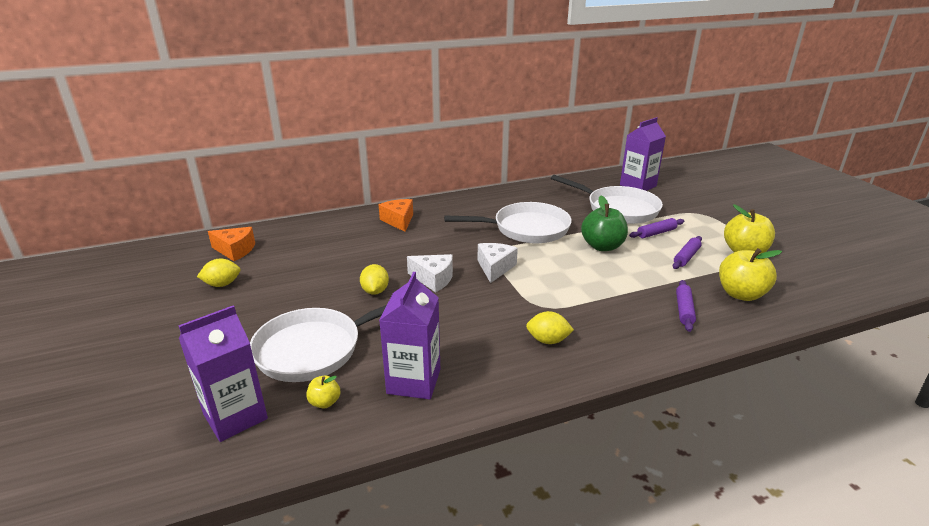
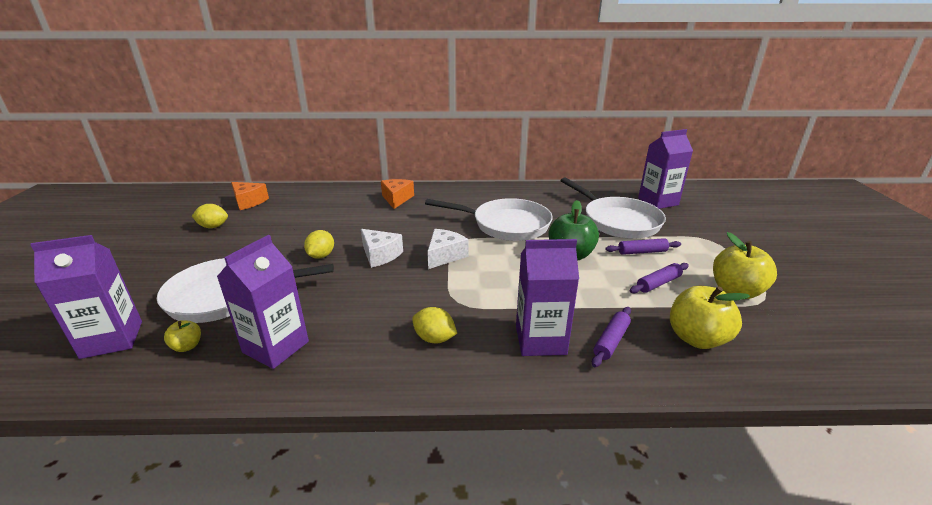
camera: 20 degrees right, 0 degrees up
(632, 322) = (540, 340): none -> purple carton

